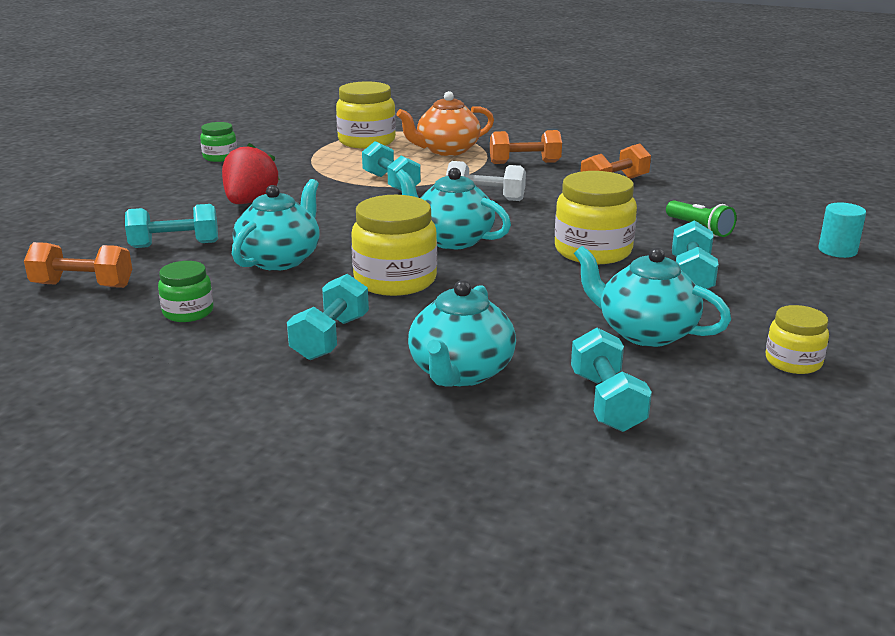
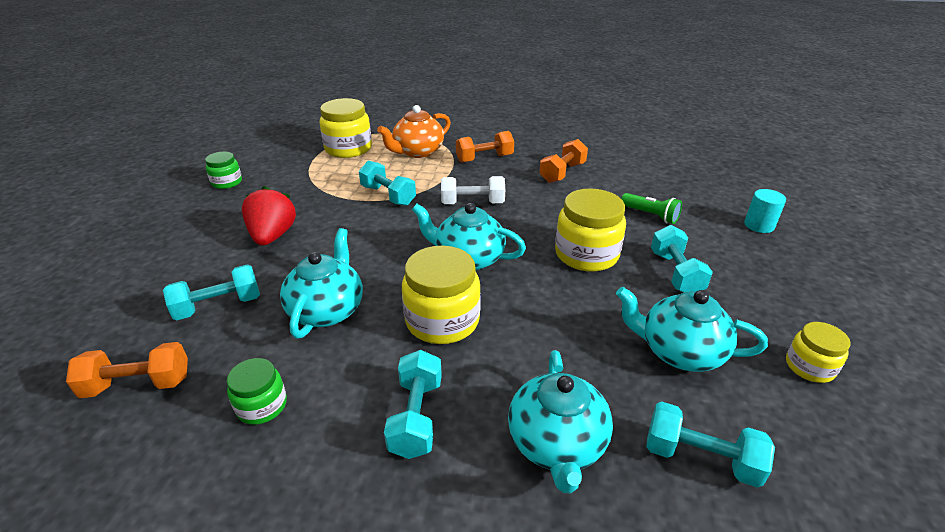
camera: 15 degrees left, 10 degrees up
(606, 402) = (700, 458): turquoise dumbbell -> turquoise dumbbell turned 45 degrees counterclockwise

